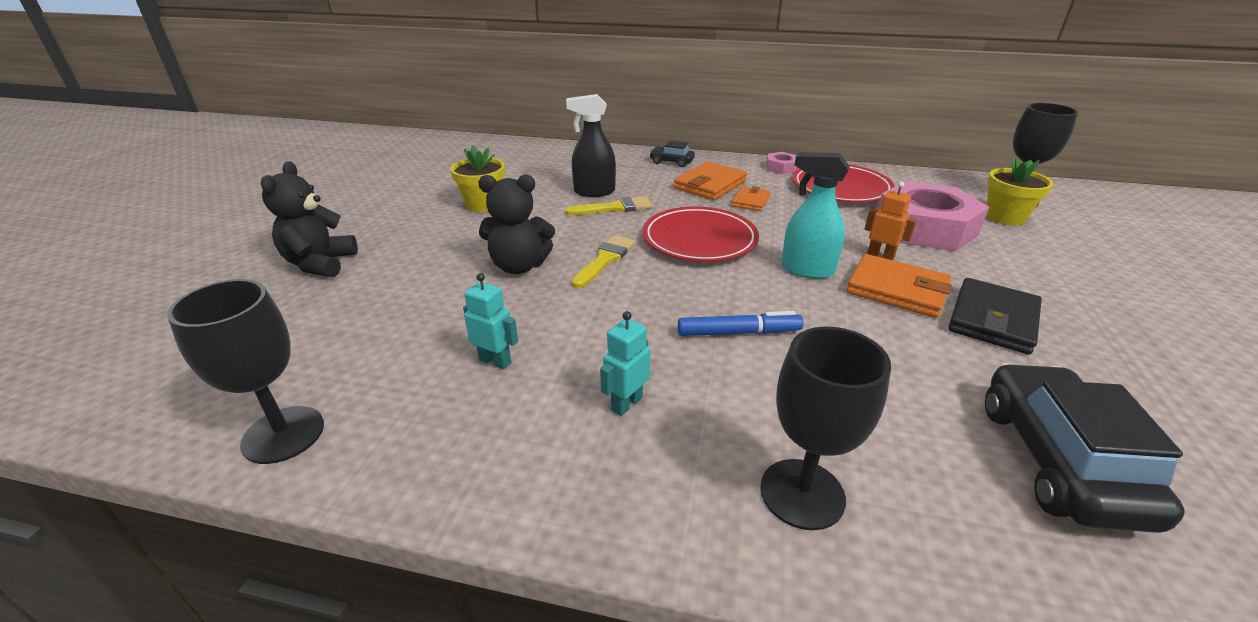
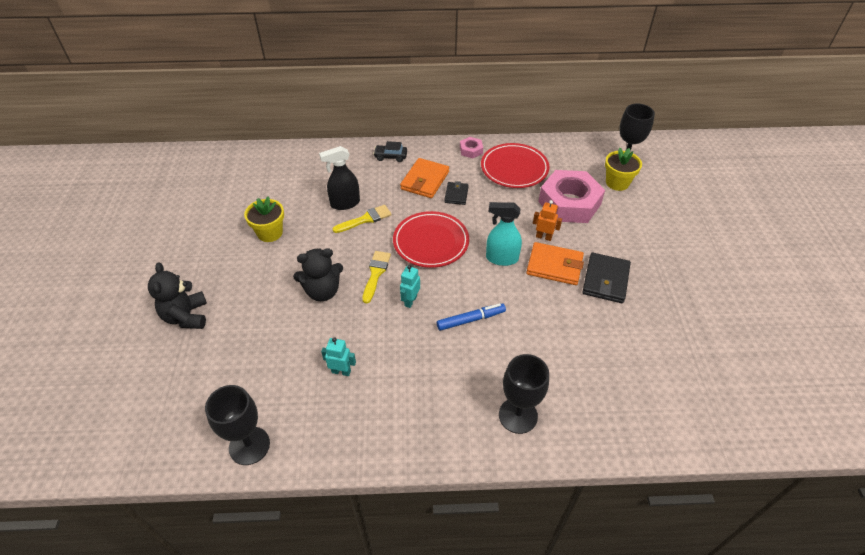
camera: 15 degrees left, 15 degrees up
(626, 404) = (423, 383): turquoise robot -> turquoise robot (410, 301)
(750, 201) = (456, 195): orange wallet -> black wallet
(1058, 461) = (629, 369): black car -> none

